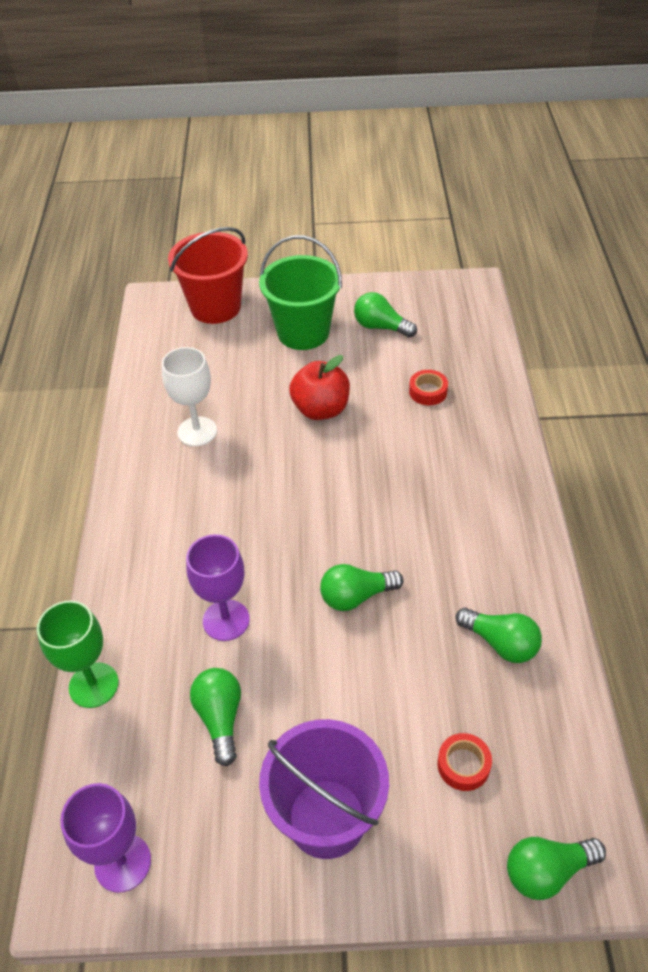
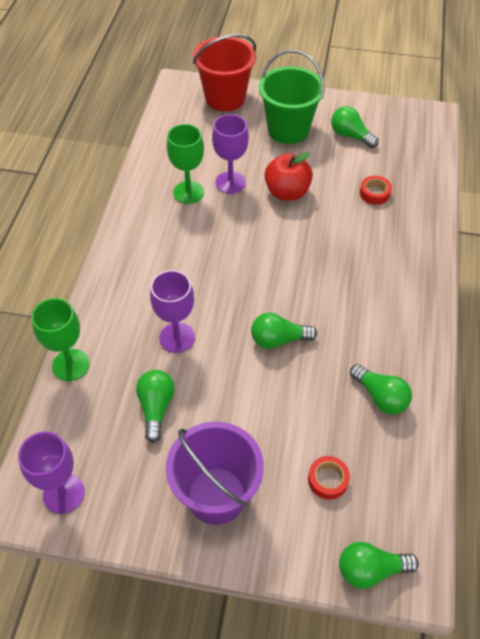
camera: 10 degrees right, 5 degrees up
(197, 431) = (188, 192): white goblet -> green goblet
(247, 410) = (230, 182): none -> purple goblet

